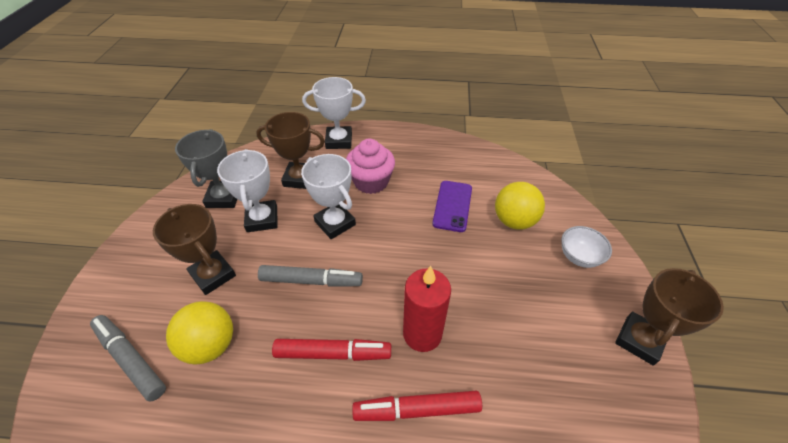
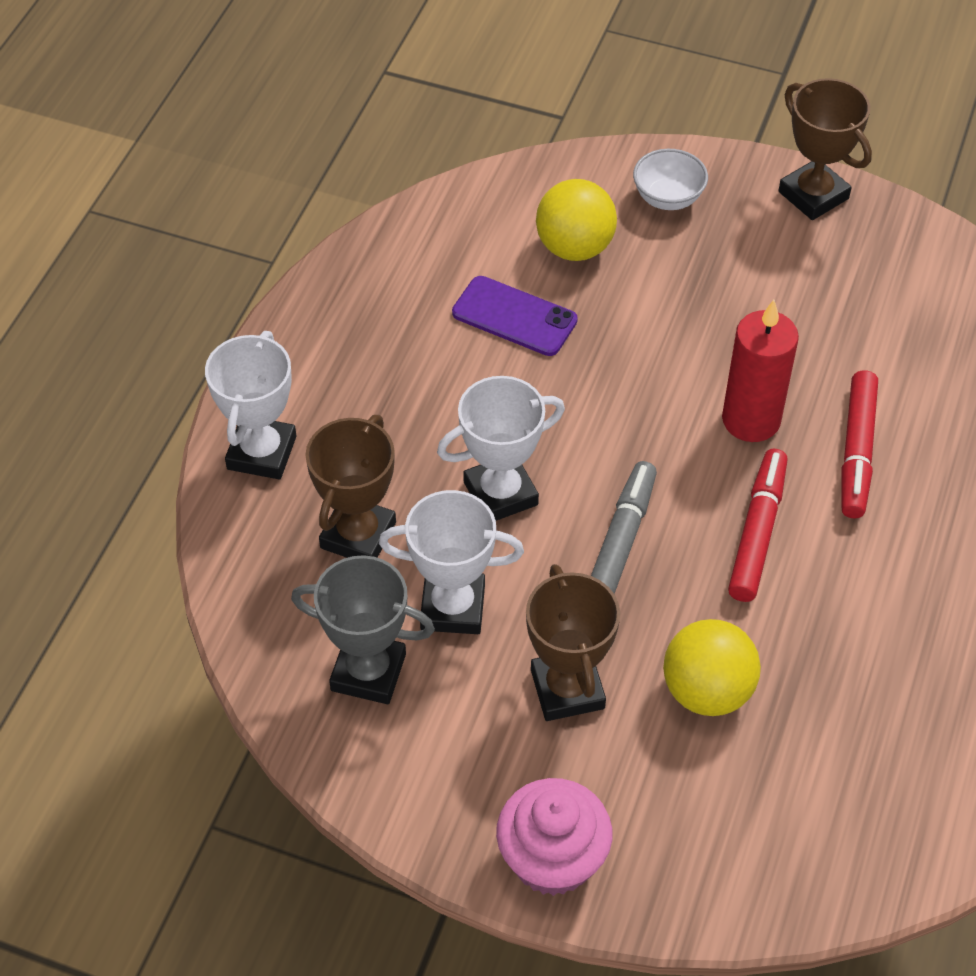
camera: 75 degrees left, 5 degrees up
(130, 359) = (707, 803): grey marker -> none
(213, 275) = (567, 689): brown trophy -> brown trophy turned 75 degrees counterclockwise
(371, 182) = (410, 421): pink cupcake -> pink cupcake (552, 858)

